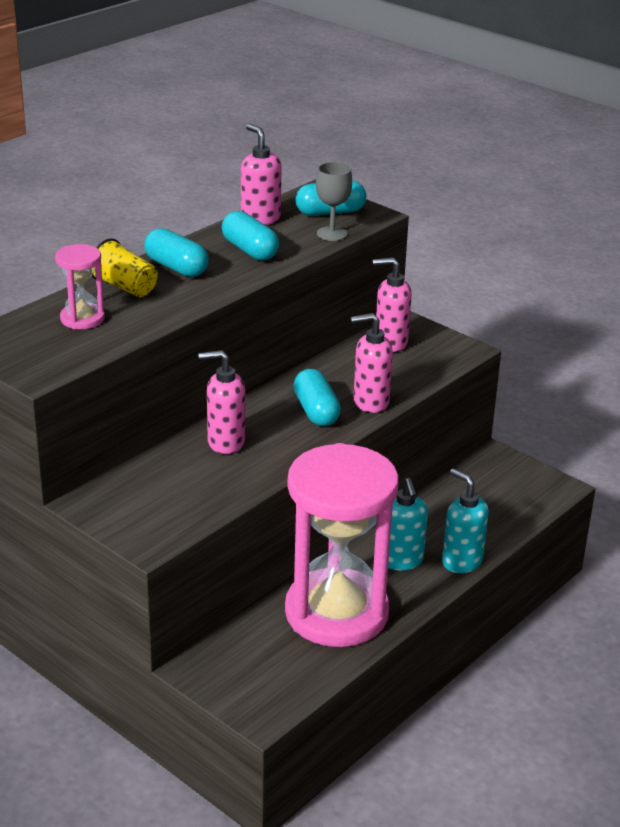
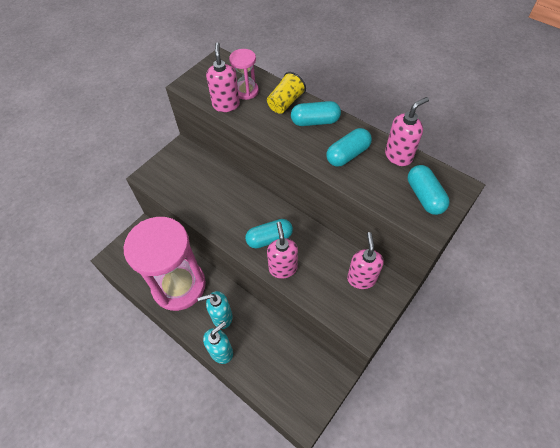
camera: 90 degrees right, 25 degrees up
(176, 267) = (315, 121): turquoise capsule -> turquoise capsule turned 45 degrees clockwise
(225, 442) = (233, 197): pink soap dispenser -> pink soap dispenser (226, 105)
(332, 234) = (387, 199): grey goblet -> none

